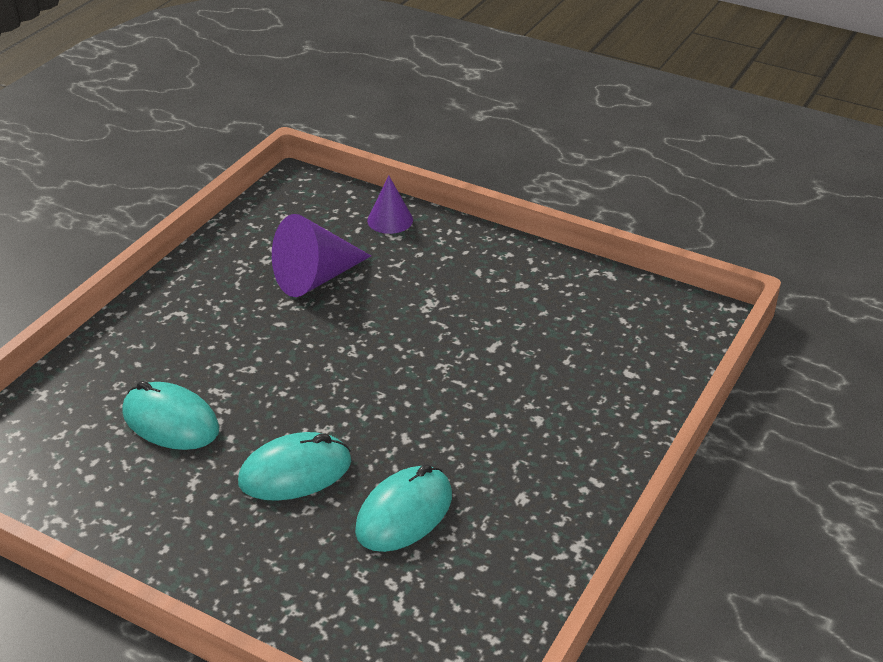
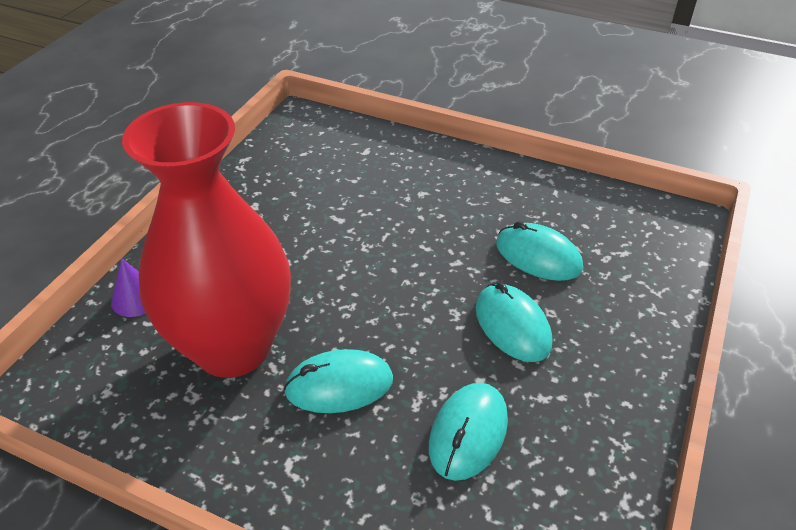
camera: 95 degrees left, 5 degrees up
(252, 342) = (339, 385): none -> turquoise mouse
(315, 278) = (233, 347): purple cone -> red vase

